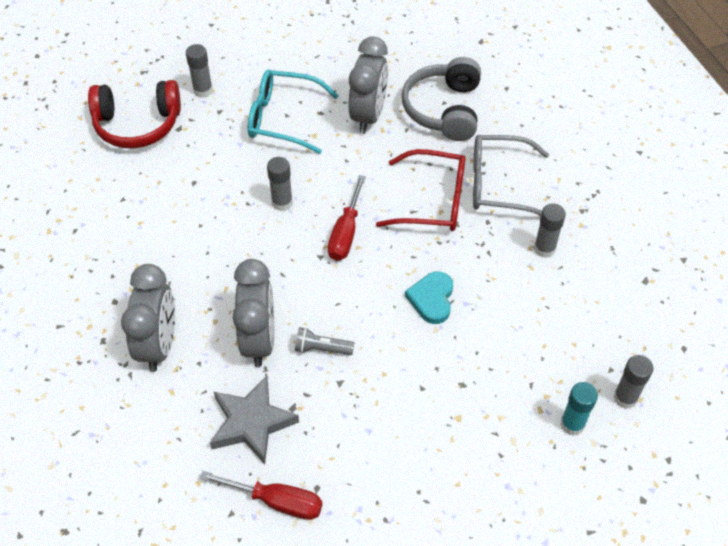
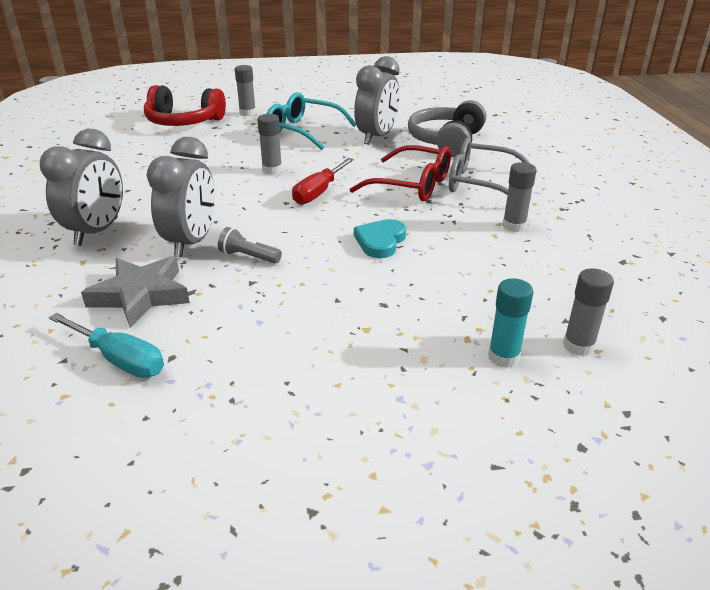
camera: 15 degrees right, 20 degrees down
(276, 501) = (119, 359): red screwdriver -> turquoise screwdriver

